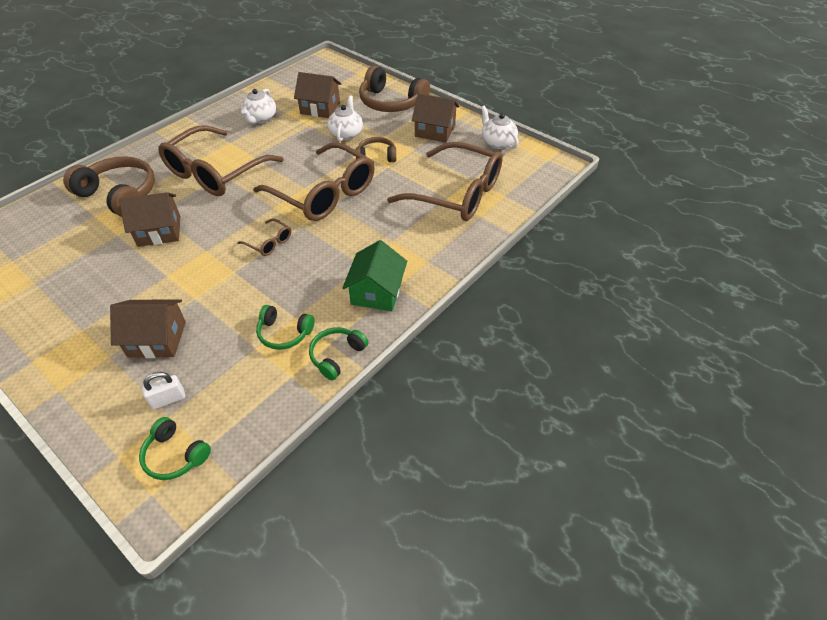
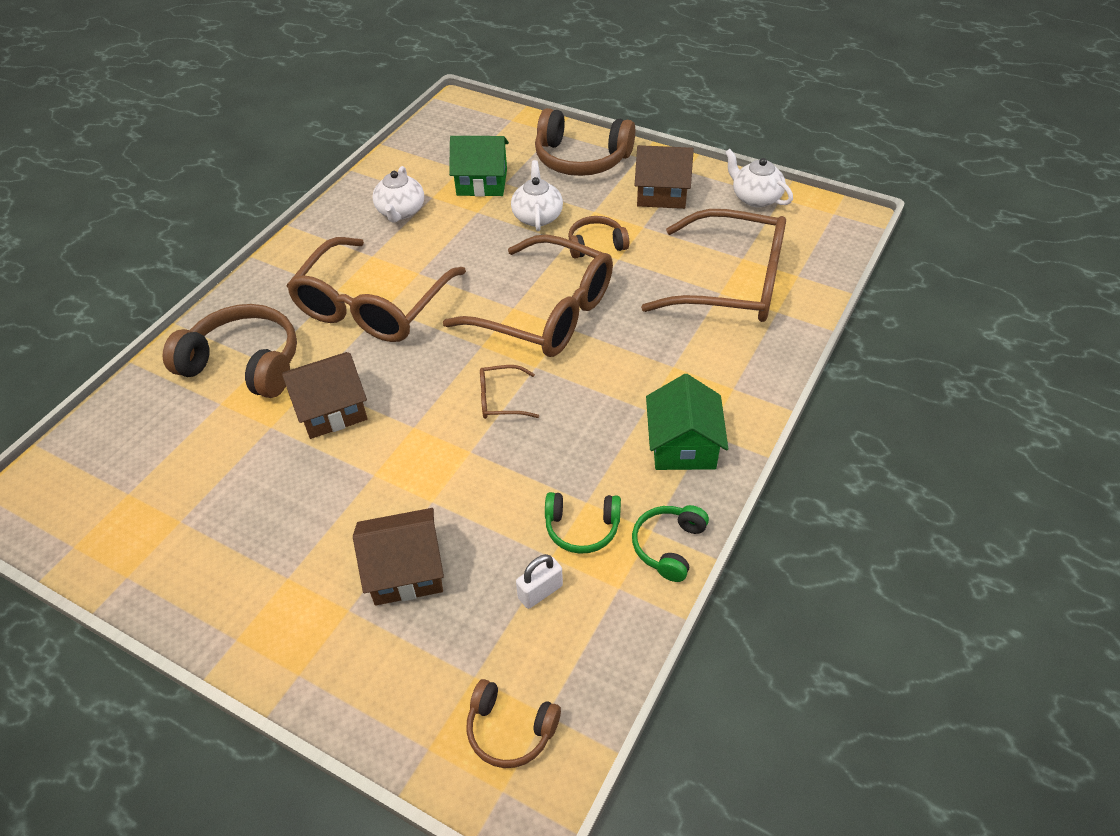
camera: 10 degrees left, 0 degrees up
(168, 399) = (463, 654): white padlock -> white padlock (540, 592)
(175, 455) = (510, 730): green headphones -> brown headphones
(269, 242) = (501, 399): brown glasses -> brown glasses turned 150 degrees clockwise
(320, 108) = (482, 182): brown house -> green house

